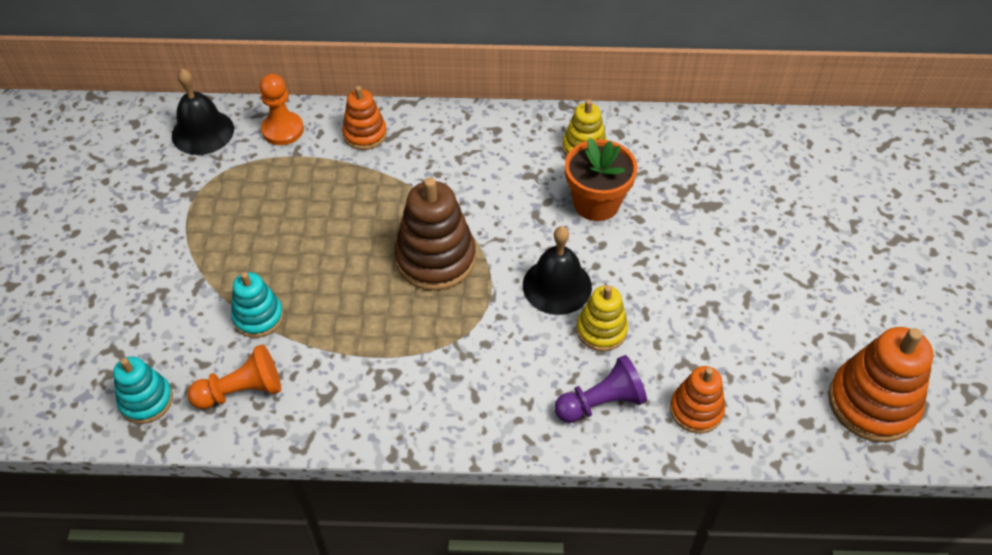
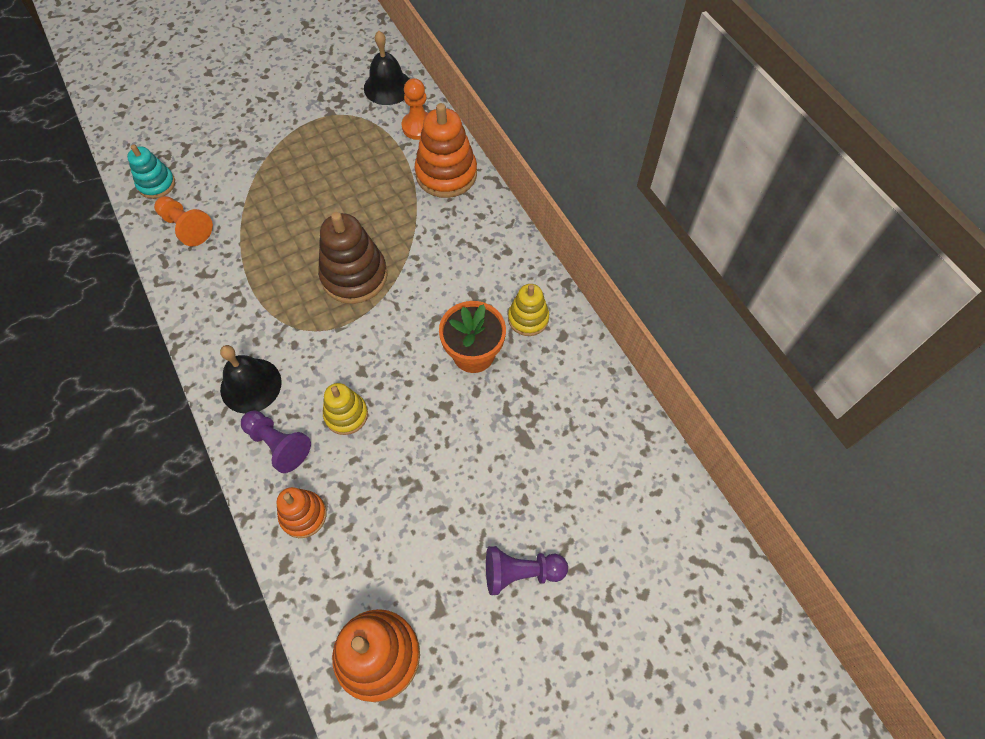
camera: 60 degrees right, 10 degrees up
(258, 317) = (248, 204): turquoise stacking toy -> none
(365, 134) = (446, 174): orange stacking toy -> orange stacking toy, size x1.67
(557, 286) = (373, 365): black bell -> black bell (251, 385)
(839, 264) = (521, 572): none -> purple pawn

